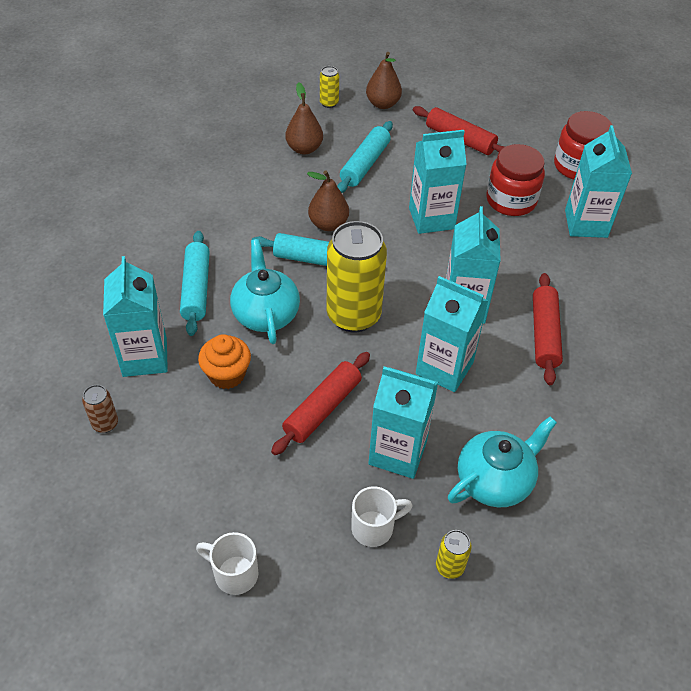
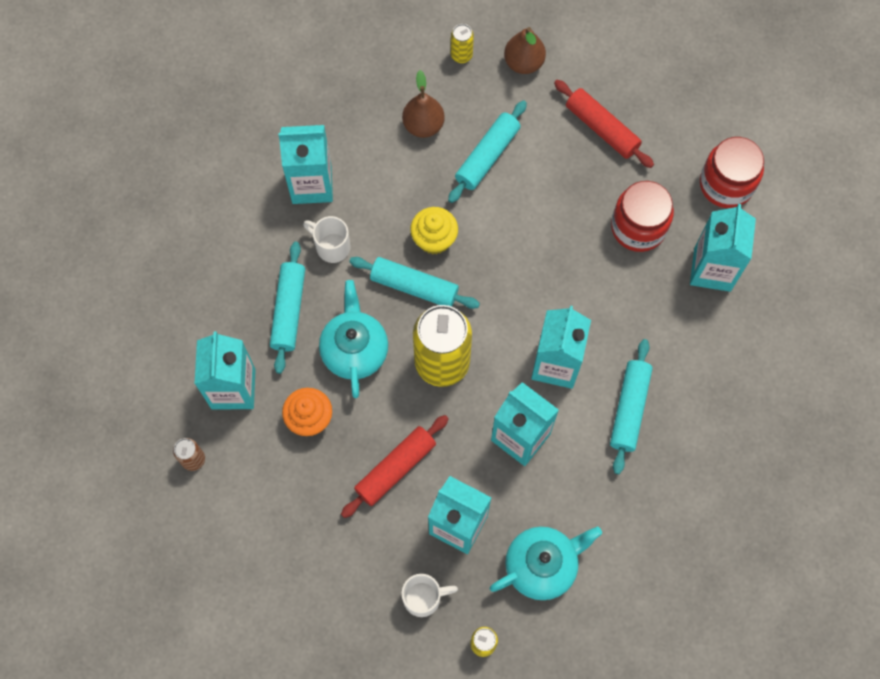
camera: 10 degrees right, 20 degrees up
(234, 573) = (297, 625): white mug -> white mug (331, 246)
(328, 224) = (434, 239): brown pear -> yellow cupcake
(431, 218) = (546, 243): turquoise carton -> turquoise carton (312, 184)
(544, 334) = (629, 409): red rolling pin -> turquoise rolling pin

